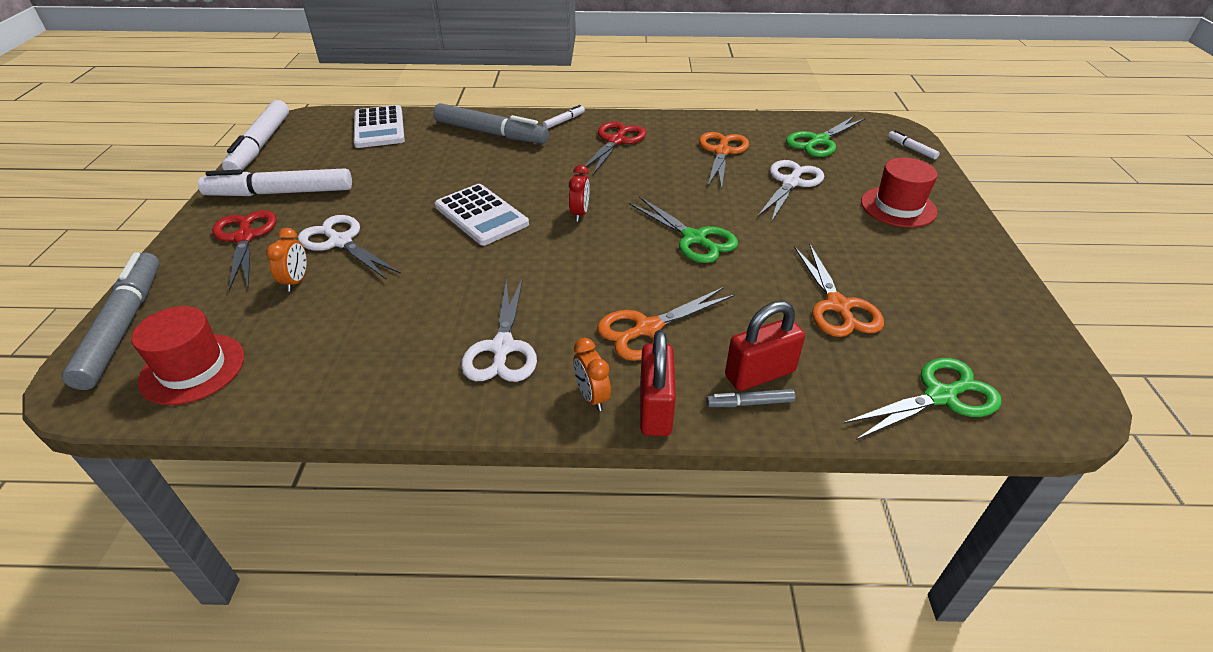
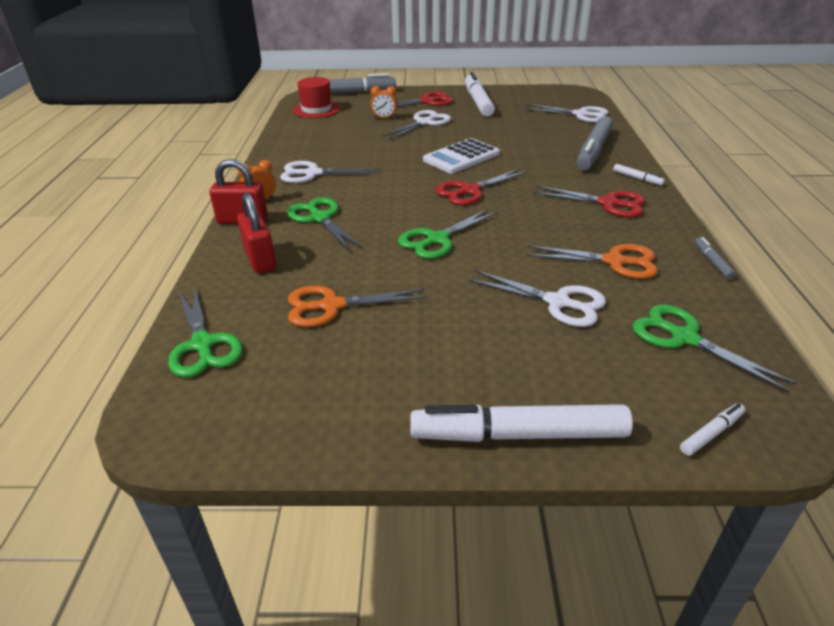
camera: 90 degrees right, 5 degrees down
(261, 145) = (536, 89): white marker -> white marker (518, 434)
(379, 128) = (580, 115): white calculator -> white scissors
(580, 214) = (470, 191): red clock -> red scissors
(647, 329) = (320, 218): orange scissors -> green scissors
(749, 403) = (233, 253): grey marker -> grey marker (712, 262)
(898, 207) = (522, 381): red hat -> none

